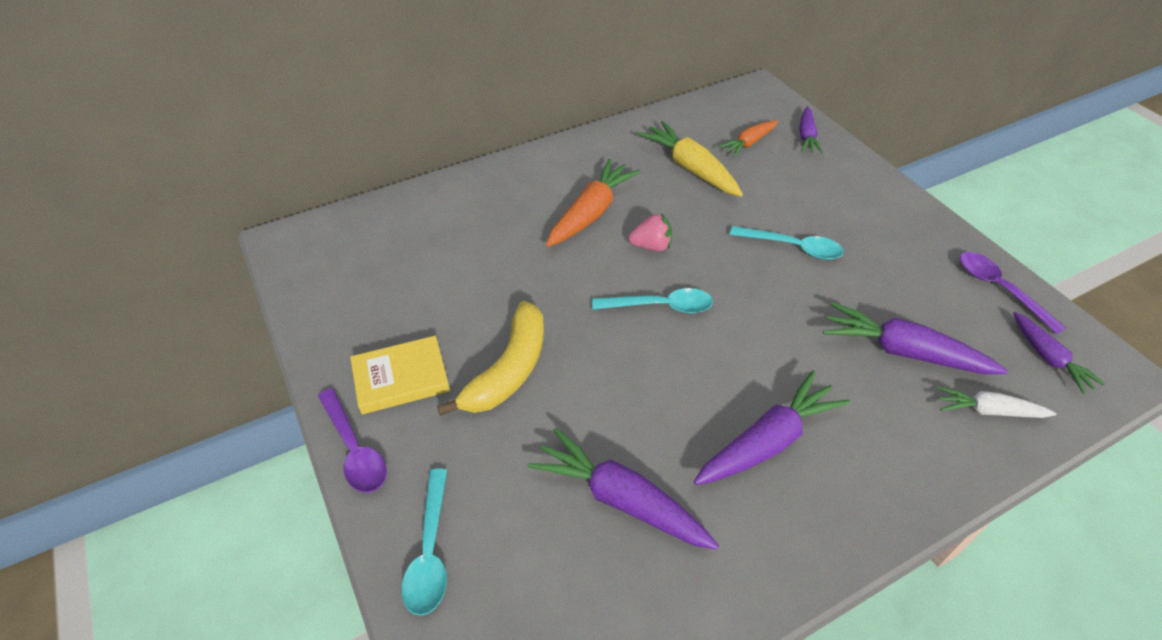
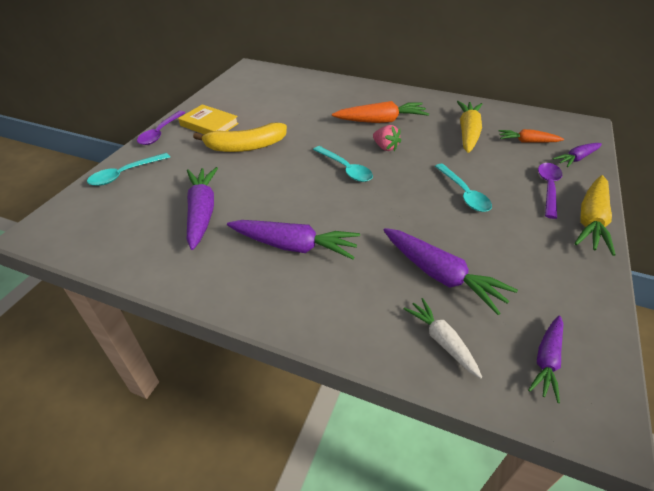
camera: 50 degrees right, 5 degrees down
(901, 200) = (591, 221): none -> yellow carrot
(903, 351) = (441, 276): purple carrot -> purple carrot turned 150 degrees clockwise
(999, 289) = (580, 305): purple spoon -> purple spoon (548, 188)

